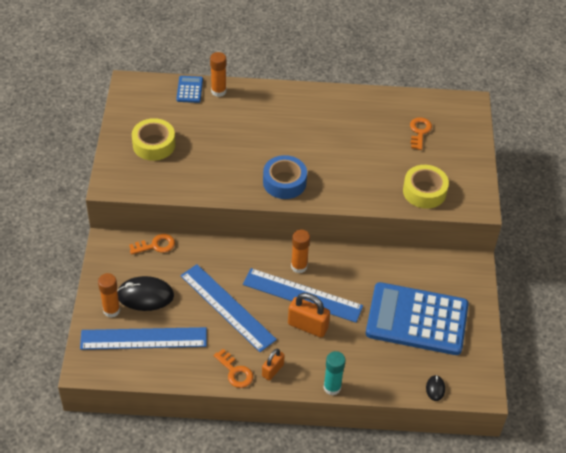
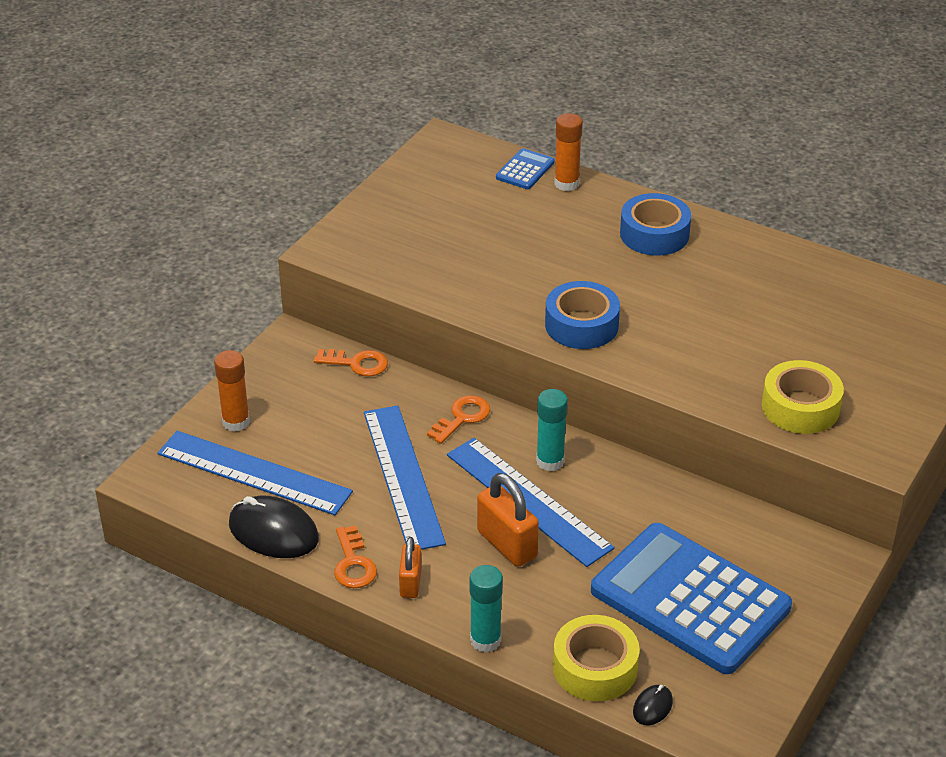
camera: 30 degrees right, 10 degrees down
(145, 295) = (296, 420): black mouse -> black mouse (273, 532)
(154, 144) = (423, 221): yellow tape -> yellow tape (595, 667)
(272, 370) = (410, 583): orange padlock -> orange padlock turned 60 degrees counterclockwise
(286, 109) = (654, 234): none -> blue tape
(299, 266) = (550, 461): orange glue stick -> turquoise glue stick
(419, 131) = (850, 325): orange key -> orange key (462, 417)

